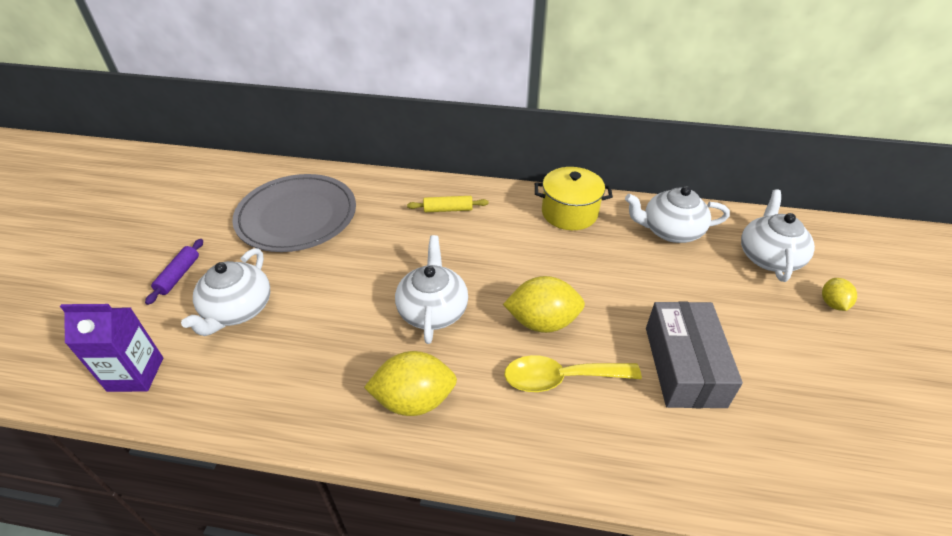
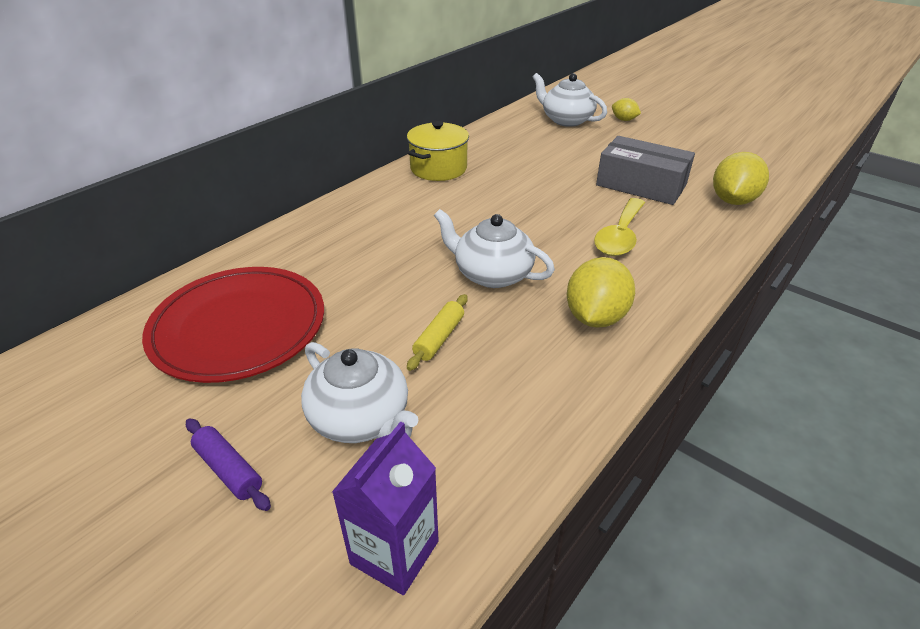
camera: 60 degrees left, 5 degrees down
(297, 216) = (239, 327): grey plate -> red plate
(448, 209) = (359, 223): yellow rolling pin -> yellow rolling pin (439, 338)
(542, 322) = (554, 224): yellow lemon -> yellow lemon (732, 201)
(670, 231) = (506, 139): white teapot -> none

